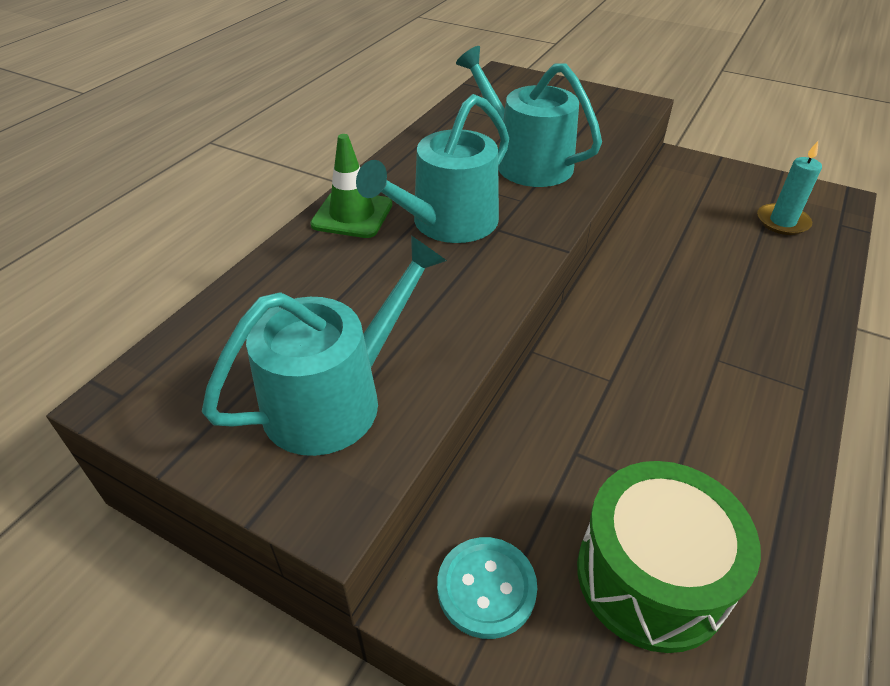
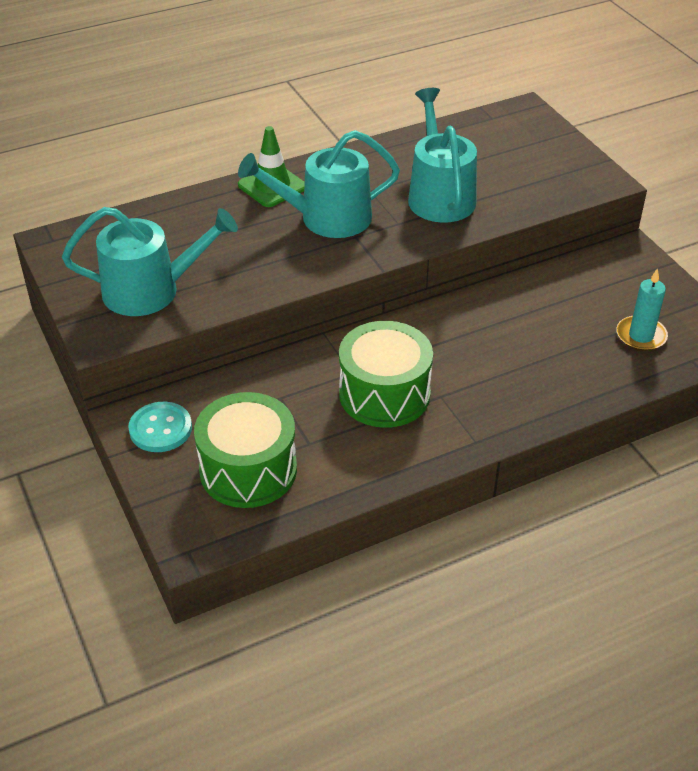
camera: 35 degrees right, 0 degrees up
(668, 386) = (384, 394): none -> green drum

